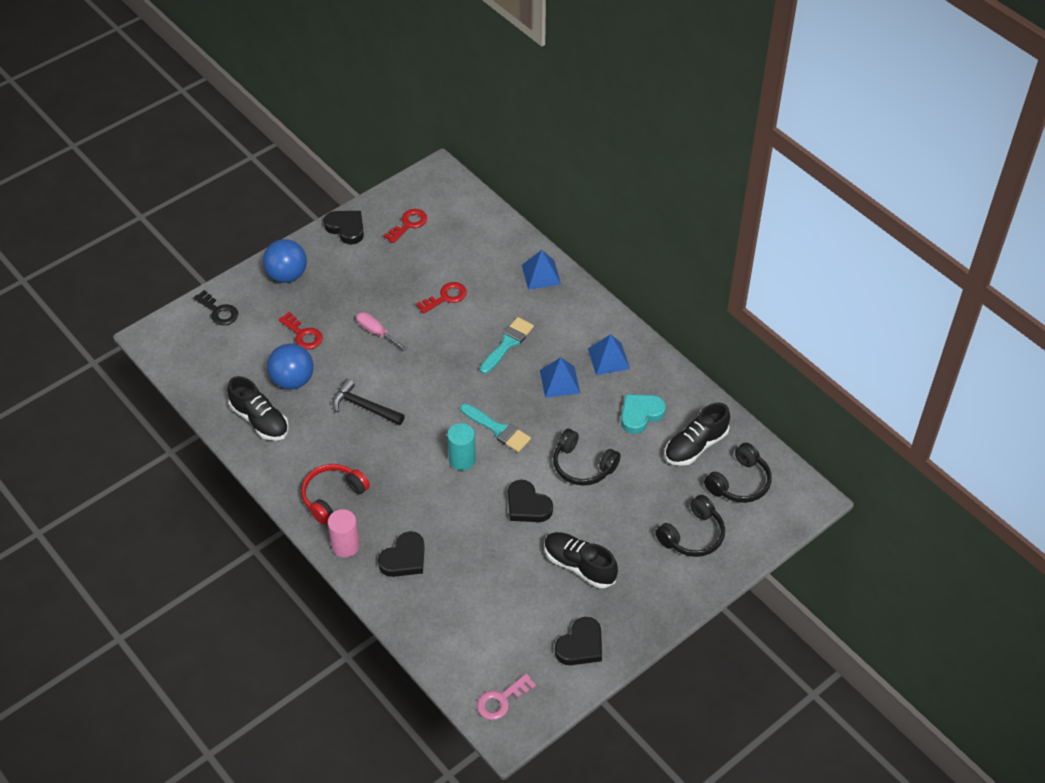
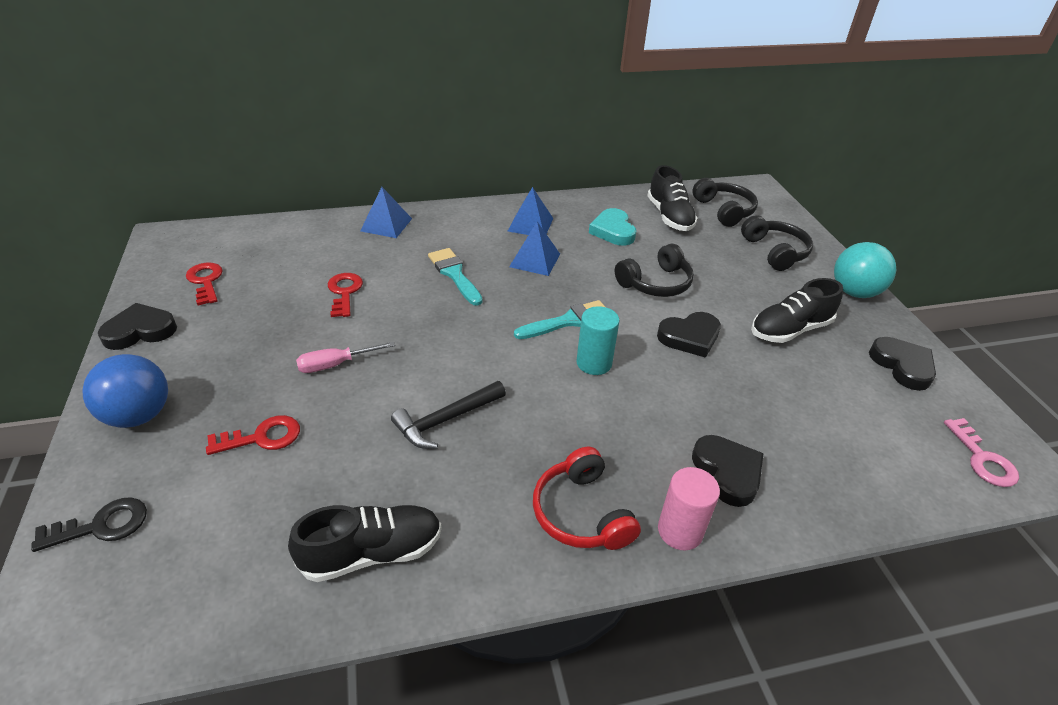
camera: 65 degrees left, 10 degrees down
(293, 380) = (332, 480): blue ball -> none
(666, 602) = (854, 292): none -> turquoise ball

